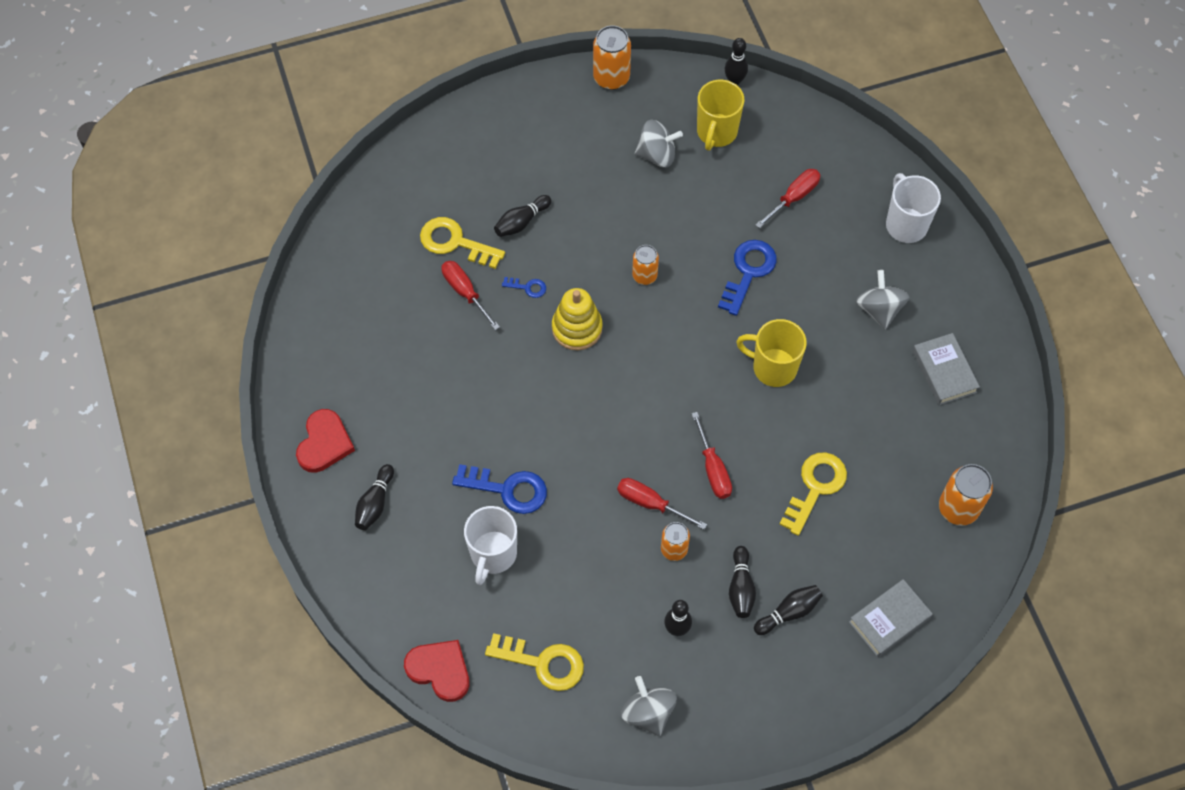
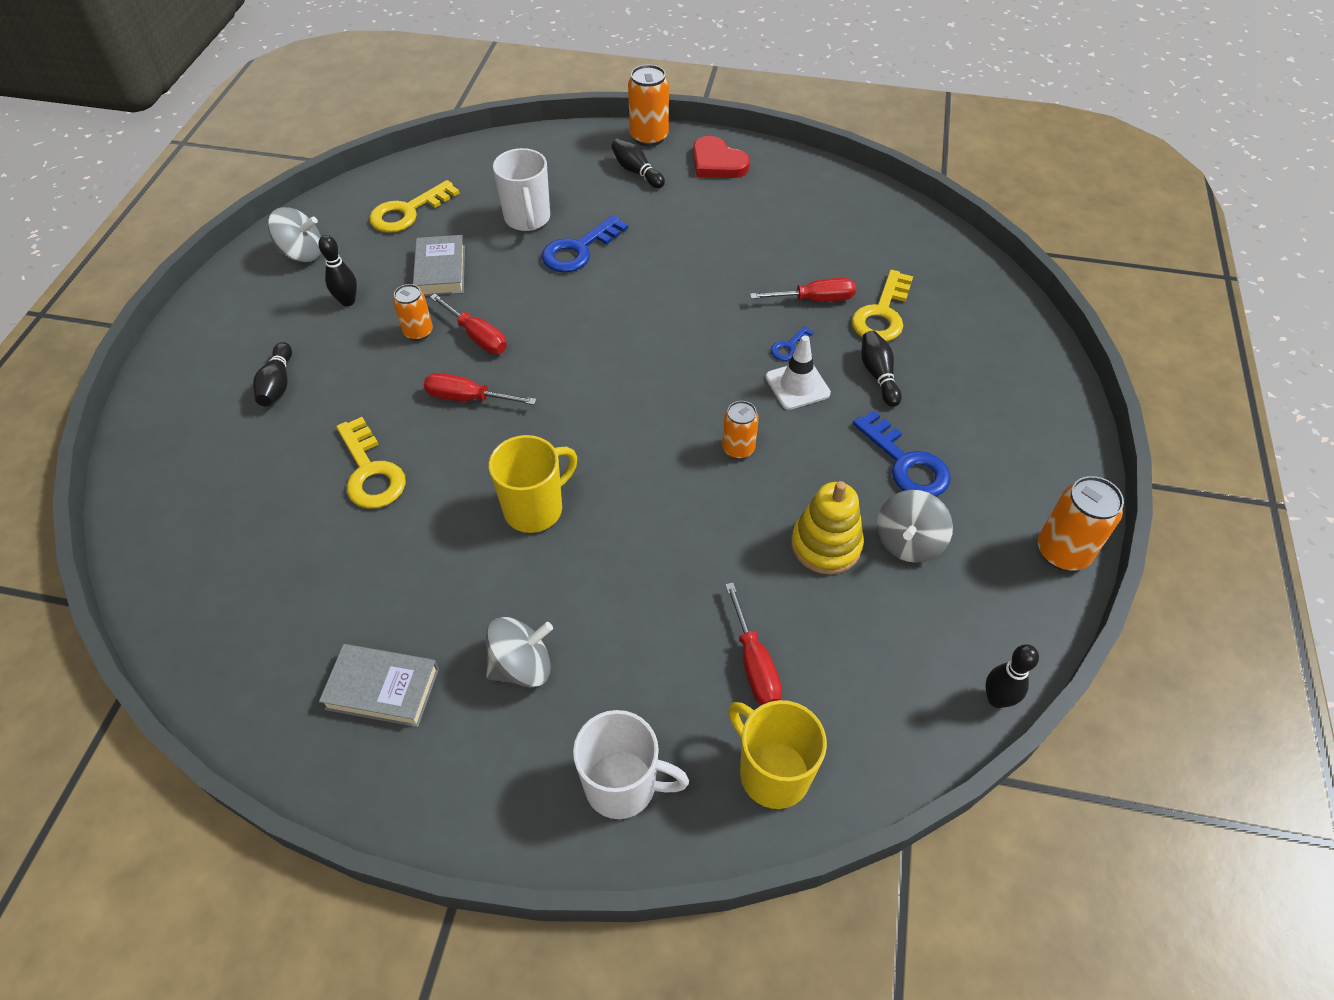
camera: 120 degrees right, 10 degrees down
(440, 670) = (462, 158): red heart -> none
(455, 242) = (882, 314): yellow key -> yellow key turned 150 degrees clockwise
(493, 554) = (527, 219): white mug -> white mug turned 150 degrees counterclockwise
(563, 266) = (797, 385): none -> white traffic cone
(577, 328) = (712, 364): yellow stacking toy -> yellow stacking toy (826, 545)
(651, 503) = (477, 336): red screwdriver -> red screwdriver turned 75 degrees clockwise
(716, 132) = (912, 627): yellow mug -> yellow mug (772, 772)
(741, 588) = (336, 361): black bowling pin -> none
(748, 272) = (676, 551): blue key -> blue key (906, 463)
(879, 309) = (522, 666): grey spinning top -> grey spinning top turned 45 degrees counterclockwise
(889, 620) = (186, 458): grey book -> grey book (440, 271)
(958, 508) = (221, 592): orange can -> orange can (649, 137)

